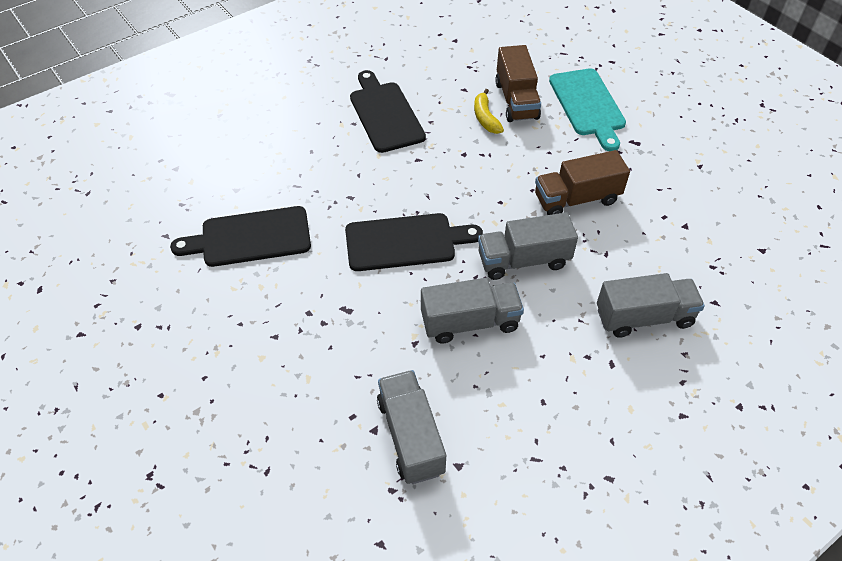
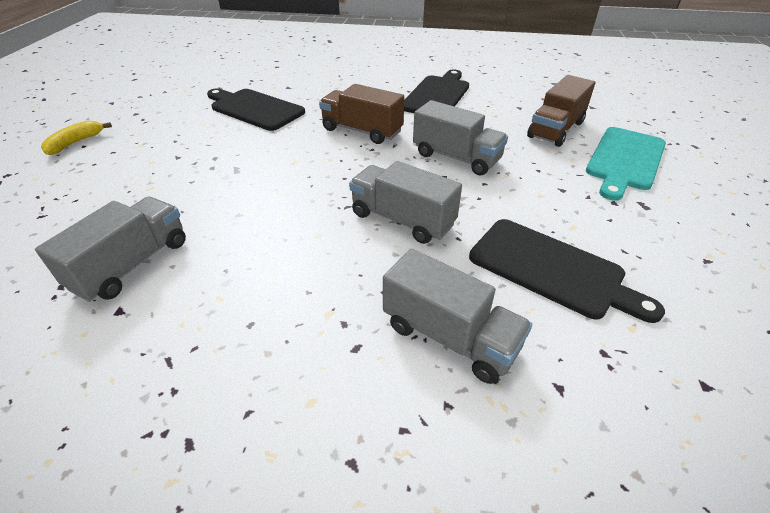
camera: 45 degrees right, 10 degrees down
(405, 242) = (335, 159): black cutting board -> black cutting board (552, 269)
(470, 322) = (294, 229): grey truck -> grey truck (456, 157)
(485, 118) = (511, 127): yellow banana -> yellow banana (75, 143)
(576, 199) = (517, 210): brown truck -> brown truck (362, 131)

